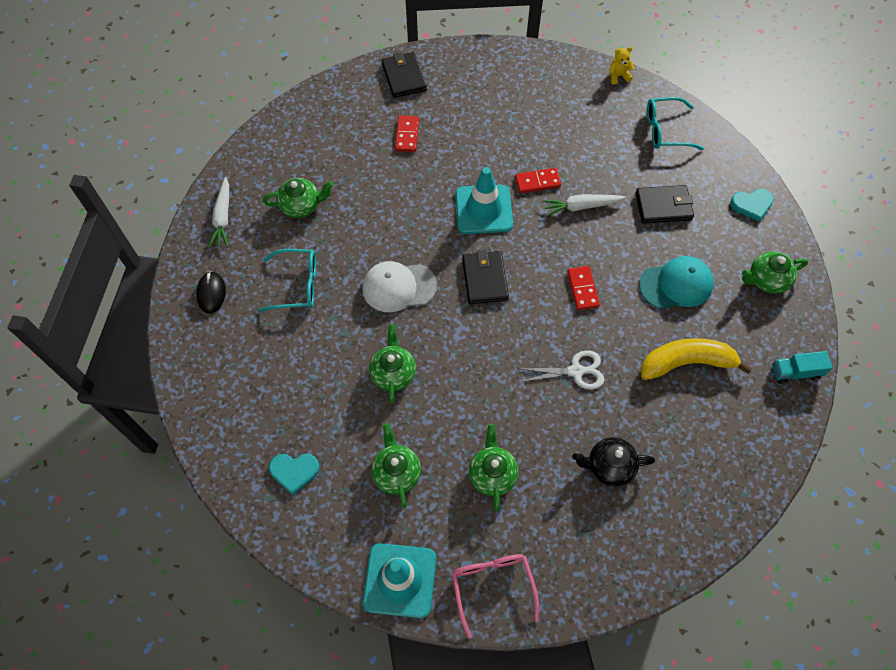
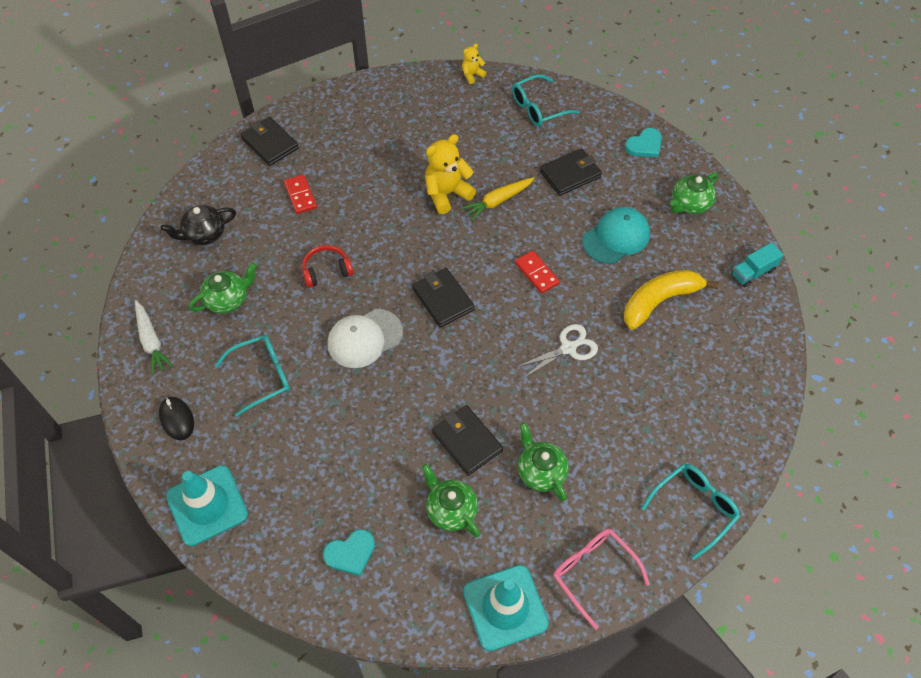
camera: 25 degrees left, 5 degrees down
(393, 373) = (400, 420): green teapot -> none
(396, 212) = (326, 271): none -> red headphones
(441, 418) = (467, 441): none -> black wallet
(483, 209) = (409, 237): turquoise traffic cone -> turquoise traffic cone (207, 505)
(537, 182) = (447, 194): red domino -> yellow teddy bear
(581, 207) = (498, 201): white carrot -> yellow carrot
(609, 466) = (640, 419): black teapot -> black teapot (204, 234)
(617, 571) = (694, 508): none -> turquoise glasses

